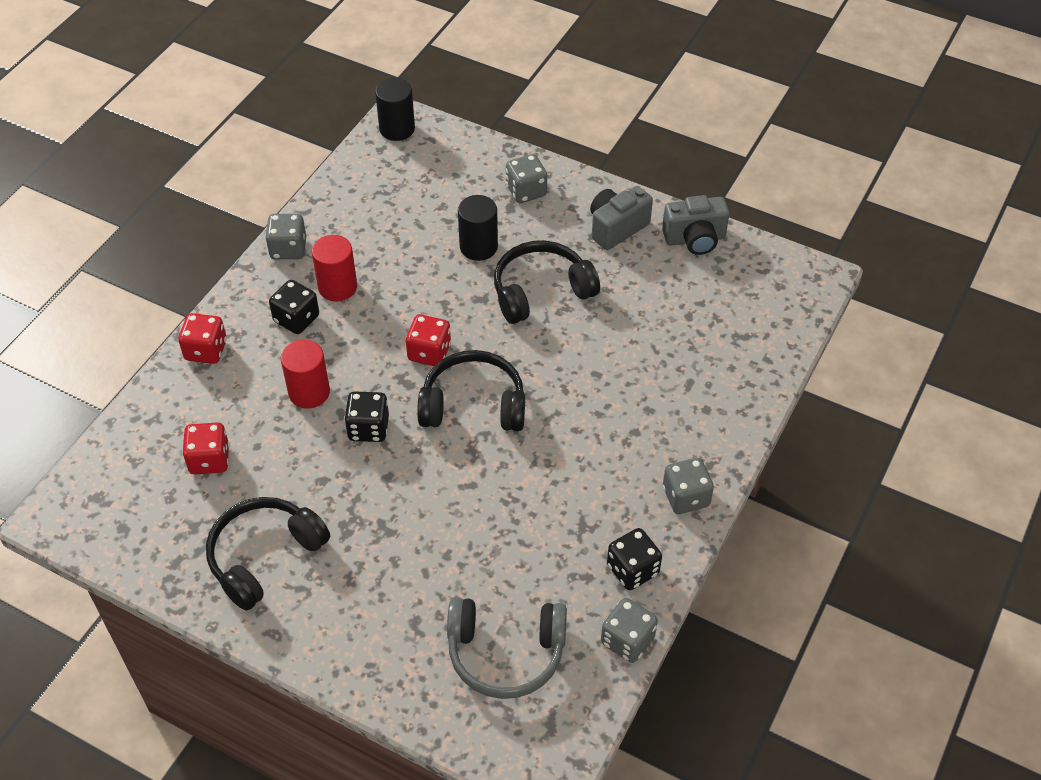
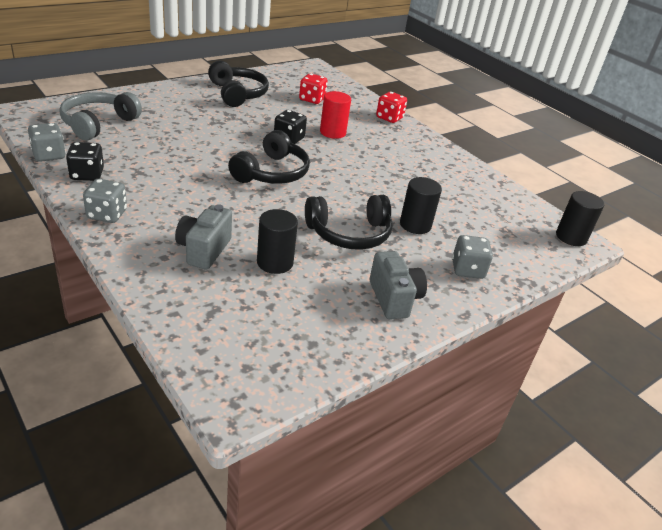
camera: 110 degrees right, 15 degrees down
(288, 249) = (457, 160): grey dice -> none
(296, 319) = (394, 145): black dice -> none
(337, 287) = (412, 164): red cylinder -> none
(429, 352) = (329, 174): red dice -> none
(541, 291) = (349, 233): black headphones -> black headphones turned 75 degrees clockwise
(639, 326) = (275, 262): none -> black cylinder
(695, 239) = (349, 340): grey camera -> grey camera (204, 250)

